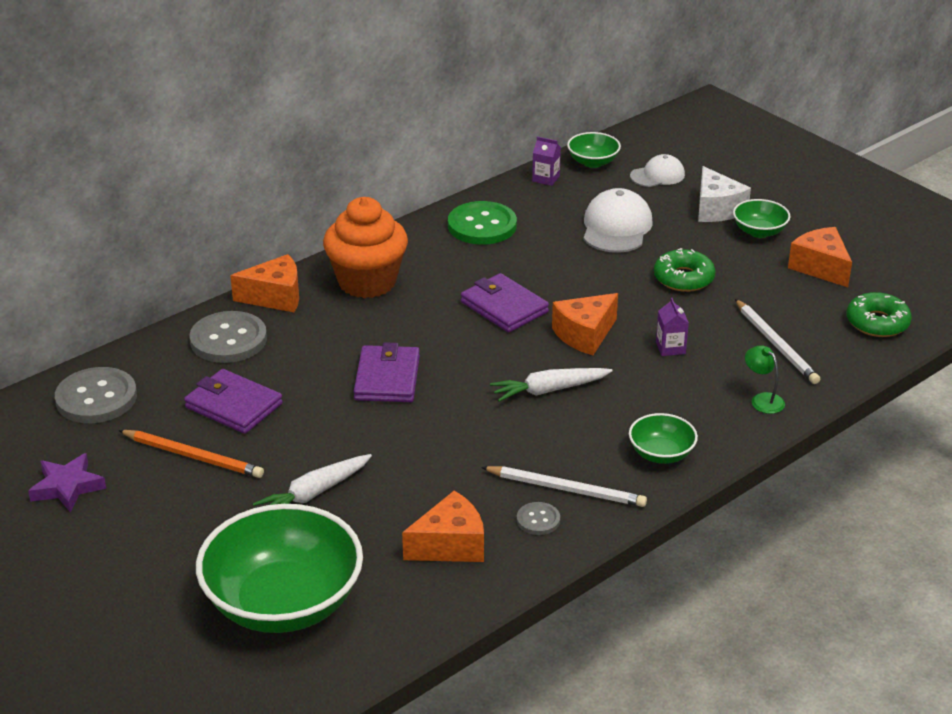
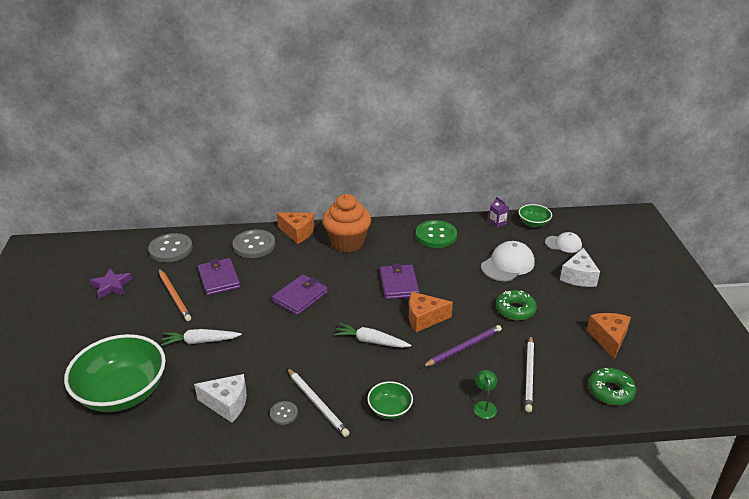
camera: 35 degrees right, 0 degrees up
(450, 545) = (227, 404): orange cheese -> white cheese
(670, 348) = (463, 348): purple carton -> purple pencil
(759, 231) = (591, 300): green bowl -> none

